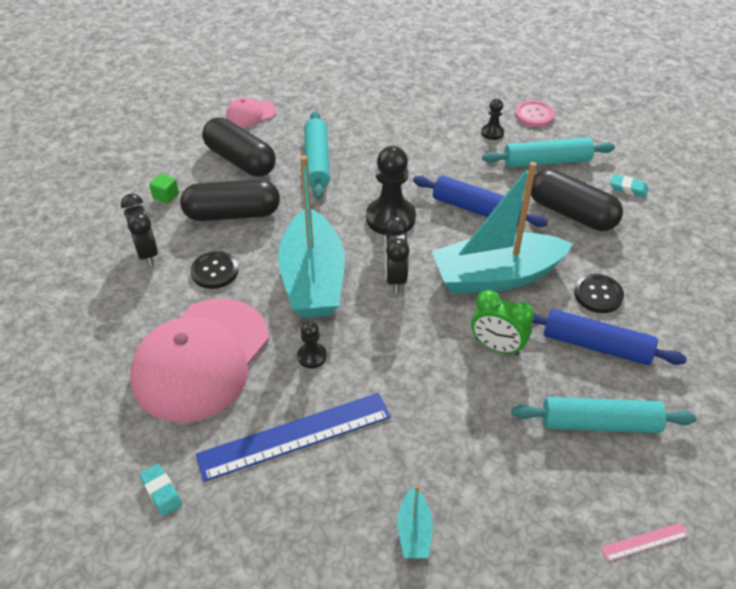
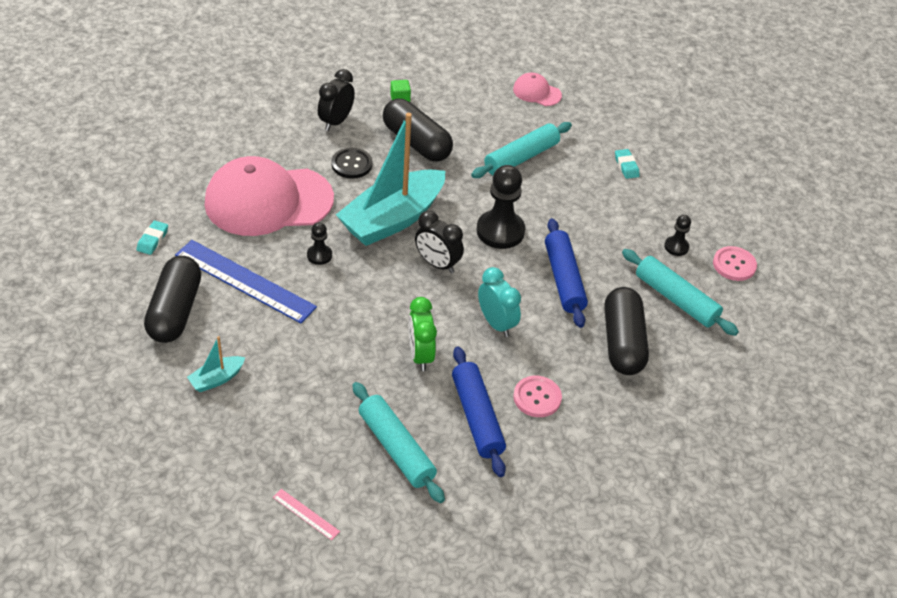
camera: 50 degrees right, 0 degrees up
(240, 160) = (478, 115): black capsule -> black capsule (175, 311)
(395, 278) = (437, 264): black clock -> black clock turned 105 degrees counterclockwise
(496, 276) = (496, 323): turquoise boat -> turquoise clock
(598, 295) = (537, 397): black button -> pink button
(628, 188) = (699, 370): turquoise eraser -> turquoise eraser (626, 166)

